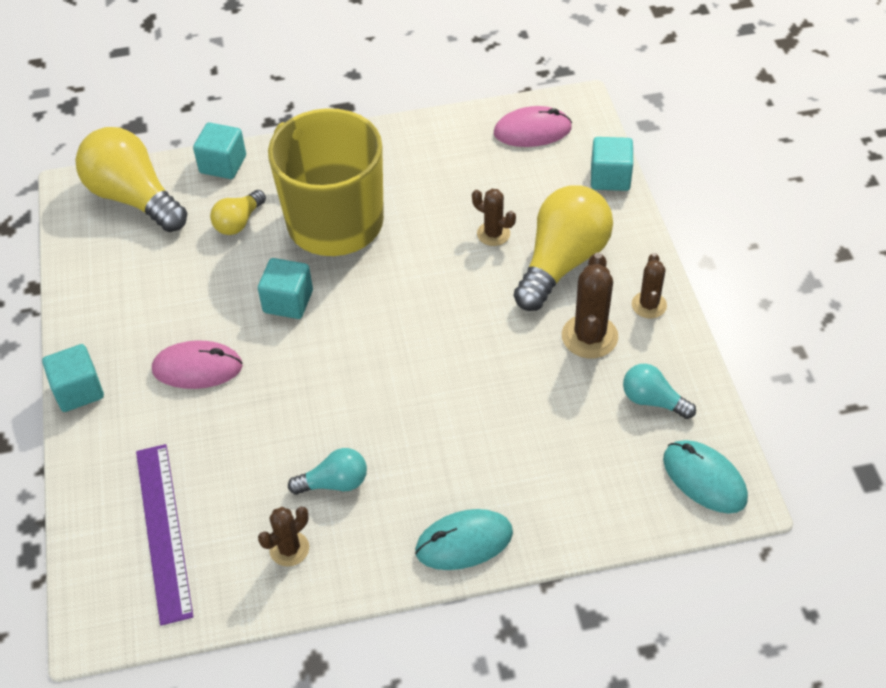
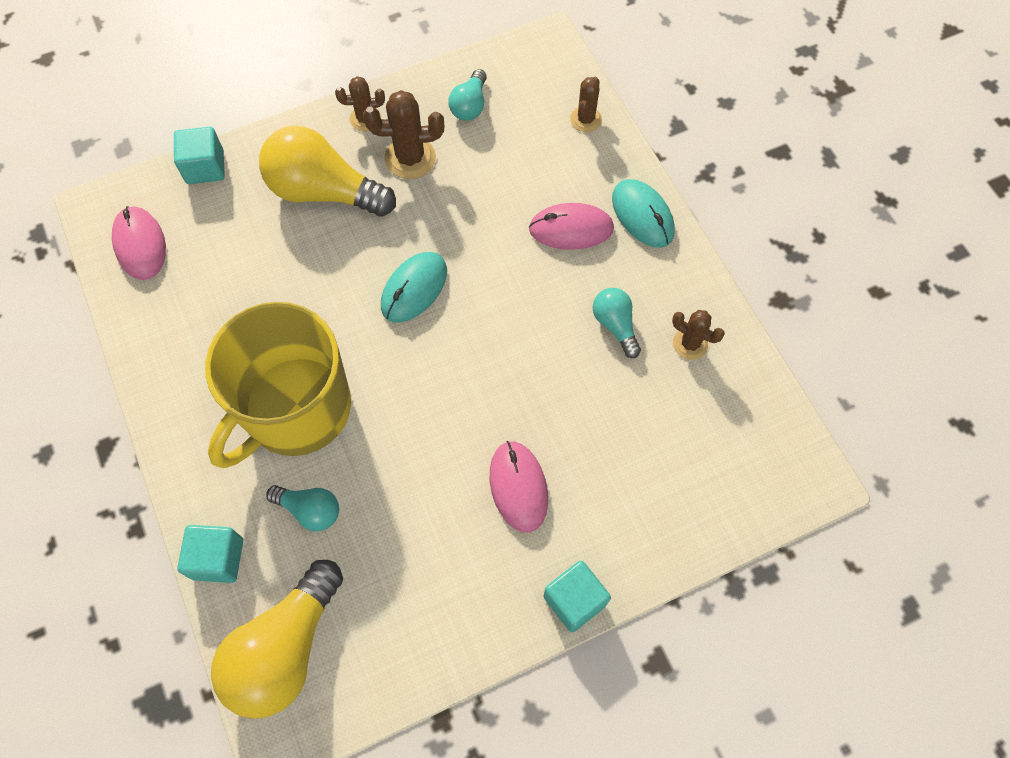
camera: 105 degrees left, 15 degrees up
(163, 531) = (706, 455): purple ruler -> none
(238, 222) = (310, 510): yellow light bulb -> turquoise light bulb
(288, 301) = (415, 424): turquoise cube -> none
(464, 466) = (571, 229): none -> pink mouse
(493, 234) = (294, 254): brown cactus -> brown cactus (585, 119)
(704, 479) = (537, 65): turquoise mouse -> turquoise mouse (414, 288)

